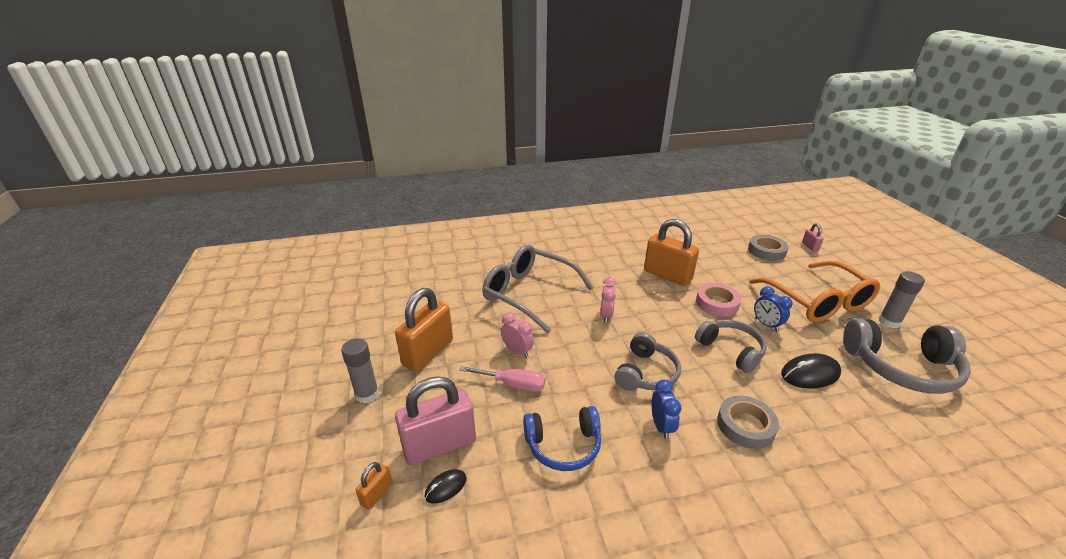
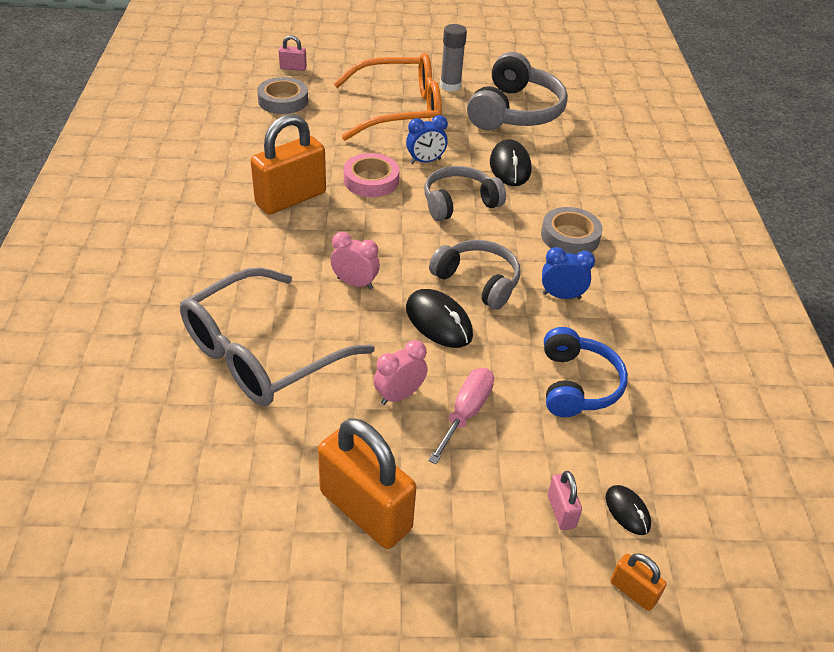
camera: 80 degrees left, 10 degrees up
(367, 394) = (443, 606): grey glue stick -> none
(440, 445) = (561, 511): pink padlock -> pink padlock, size x0.45
(592, 359) = (439, 321): none -> black mouse

